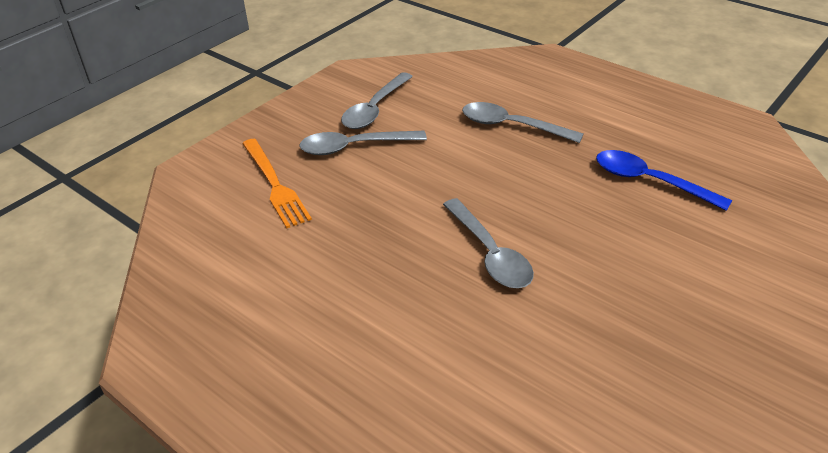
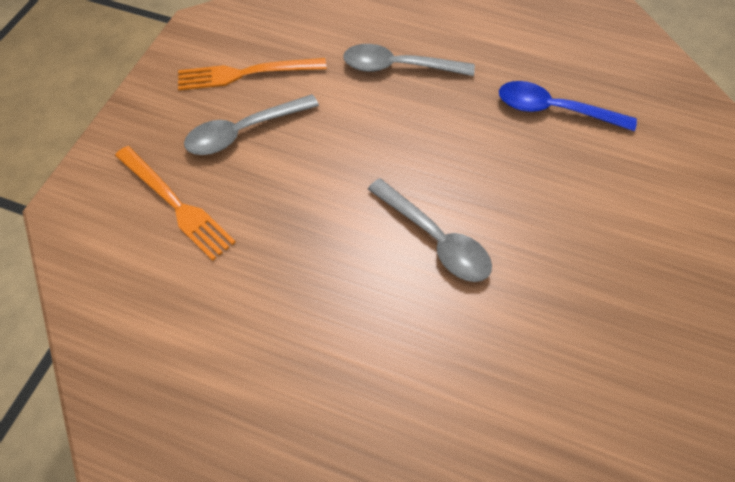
camera: 20 degrees left, 20 degrees up
(375, 109) = (246, 73): grey spoon -> orange fork

